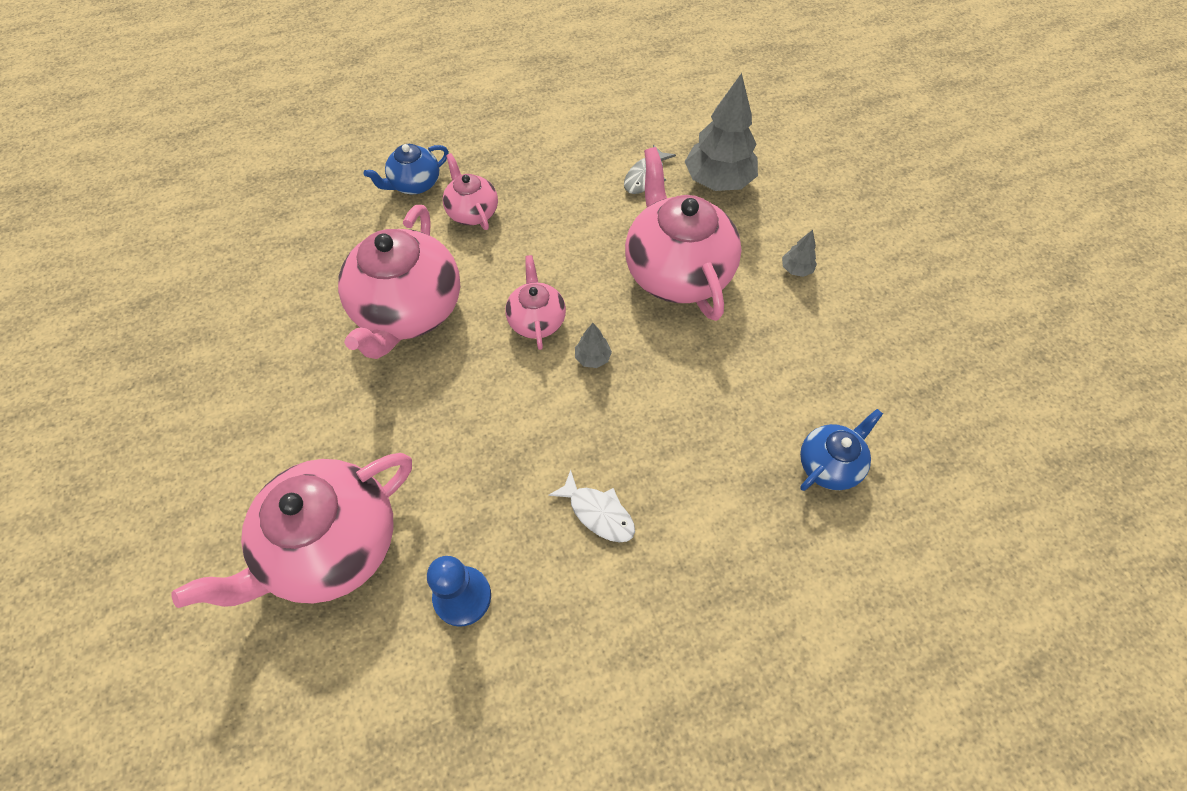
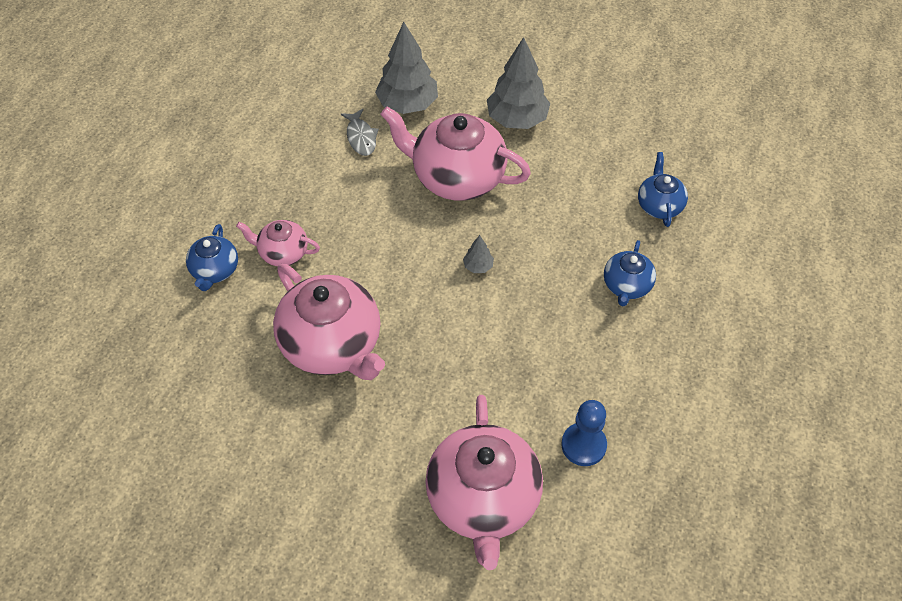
camera: 50 degrees left, 5 degrees down
(536, 320) = (418, 276): pink teapot -> none
(598, 512) = (590, 337): white fish -> none
(694, 503) = (626, 286): none -> blue teapot
(796, 269) = (517, 119): grey tree -> grey tree, size x2.27

